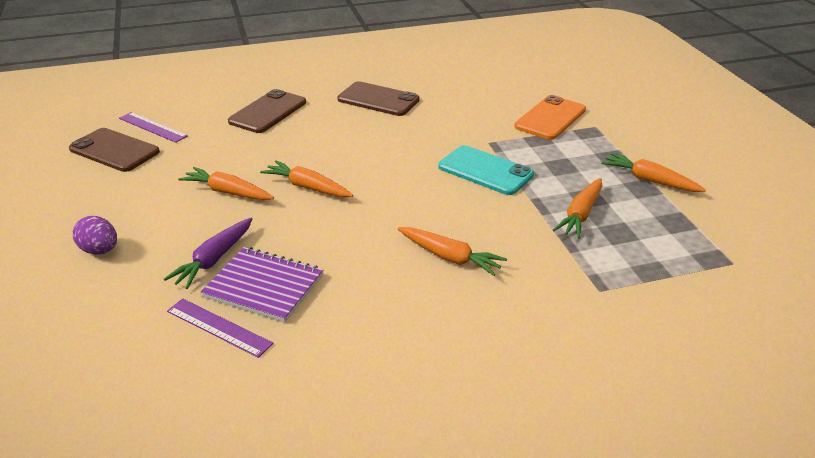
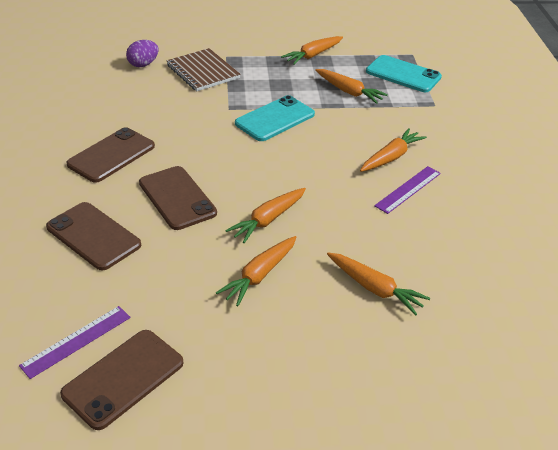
camera: 80 degrees left, 5 degrees up
(100, 250) = (345, 377): purple egg -> purple egg (143, 64)
(213, 260) = (375, 288): purple carrot -> orange carrot
(219, 327) = (468, 287): purple ruler -> purple ruler (408, 189)
(264, 286) = (417, 258): purple notebook -> none
(327, 138) = (177, 198): none -> brown phone
(550, 118) = (202, 72): orange phone -> brown notebook
(663, 257) = (403, 74): none -> turquoise phone

